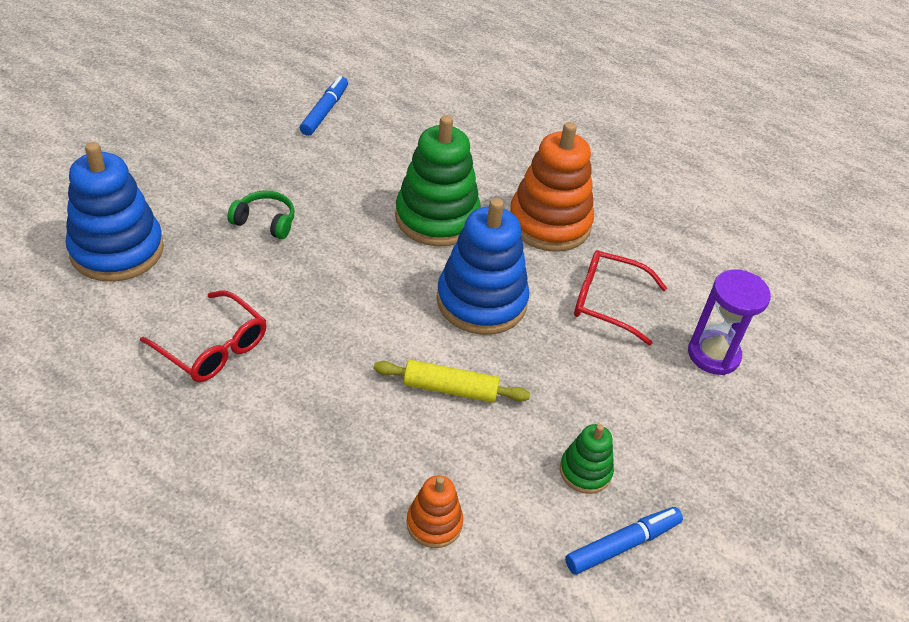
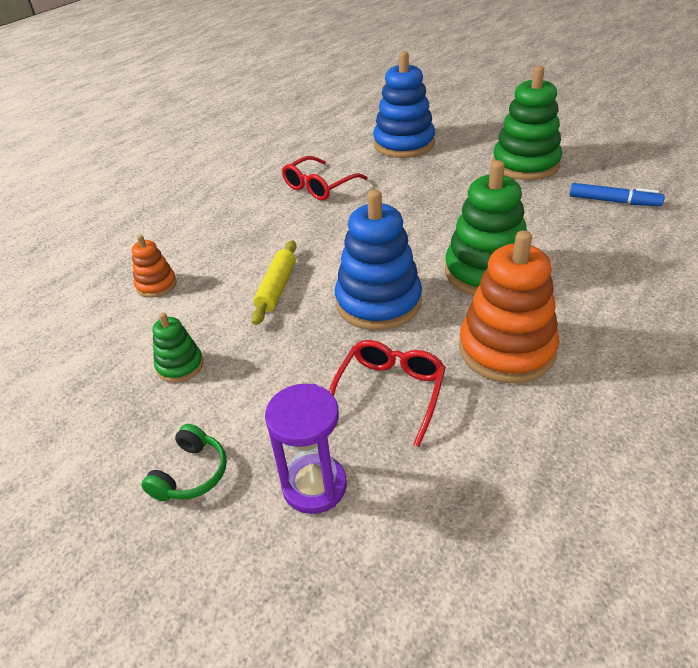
camera: 100 degrees right, 5 degrees down
(223, 152) = (525, 164): none -> green stacking toy
(265, 221) = (450, 190): green headphones -> green headphones (191, 474)
(622, 545) = (103, 386): blue marker -> none

